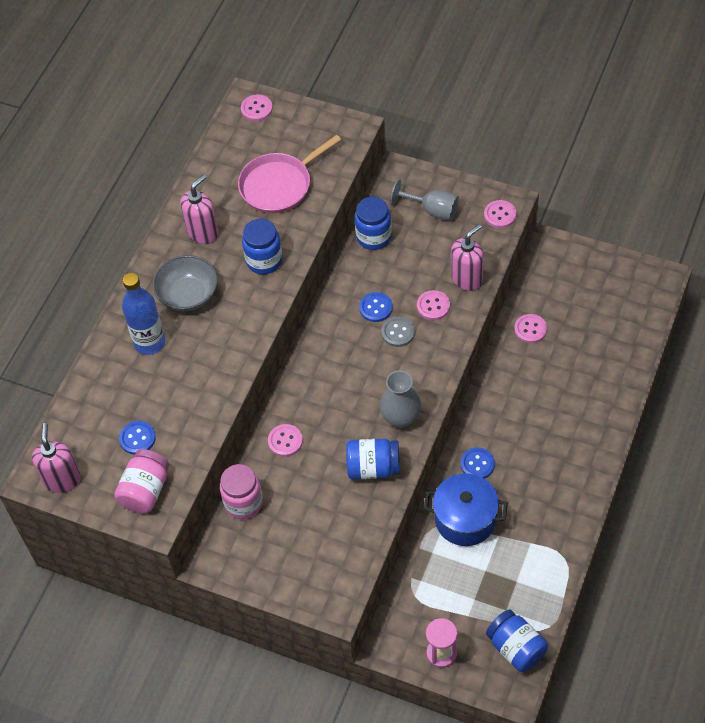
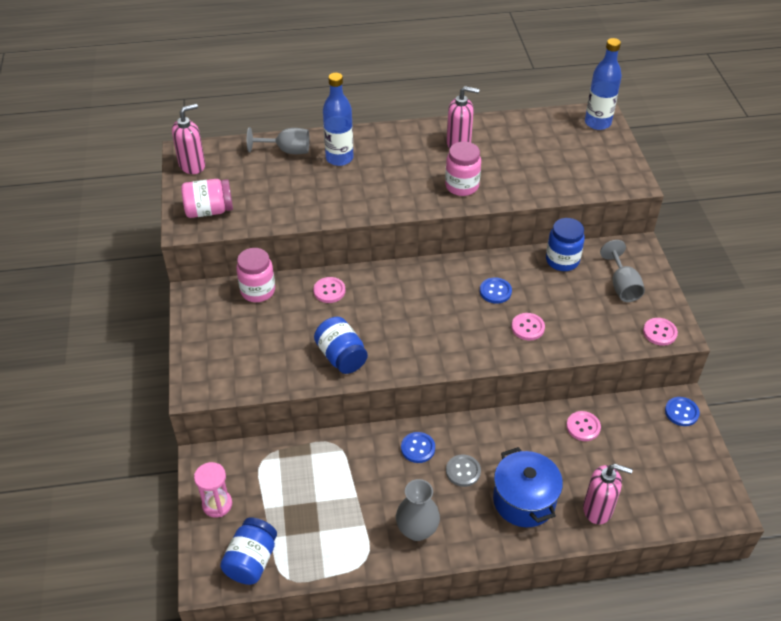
camera: 55 degrees right, 10 degrees down
(103, 383) = (287, 151): none -> grey goblet
(137, 438) = (251, 187): blue button -> blue button (681, 412)
(188, 295) = (397, 159): grey bowl -> none
(256, 109) = (597, 123): pink button -> blue bottle
(264, 260) = (462, 186): blue jar -> pink jar
(279, 185) = (539, 164): pink pan -> none
(398, 332) = (483, 316): grey button -> grey button (463, 471)
(401, 417) = (402, 354): grey vase -> grey vase (417, 530)
(465, 519) = (357, 463): blue pot -> blue pot (524, 500)
(467, 279) = (574, 338): pink soap dispenser -> pink soap dispenser (598, 509)

